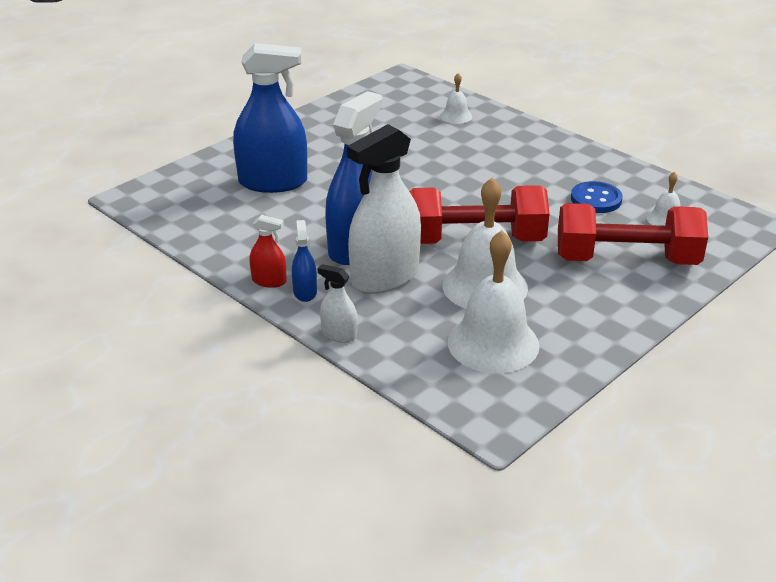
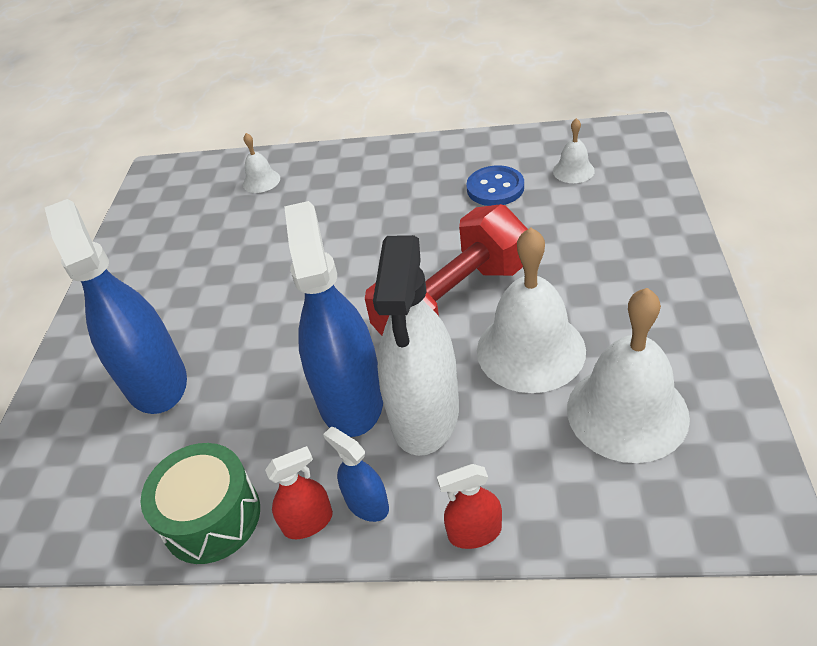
camera: 35 degrees left, 10 degrees up
(229, 251) = (211, 517): none -> green drum
(273, 182) = (156, 381): blue spray bottle -> blue spray bottle turned 75 degrees counterclockwise
(339, 334) = (474, 532): white spray bottle -> red spray bottle
(626, 260) = (601, 231): red dumbbell -> none

